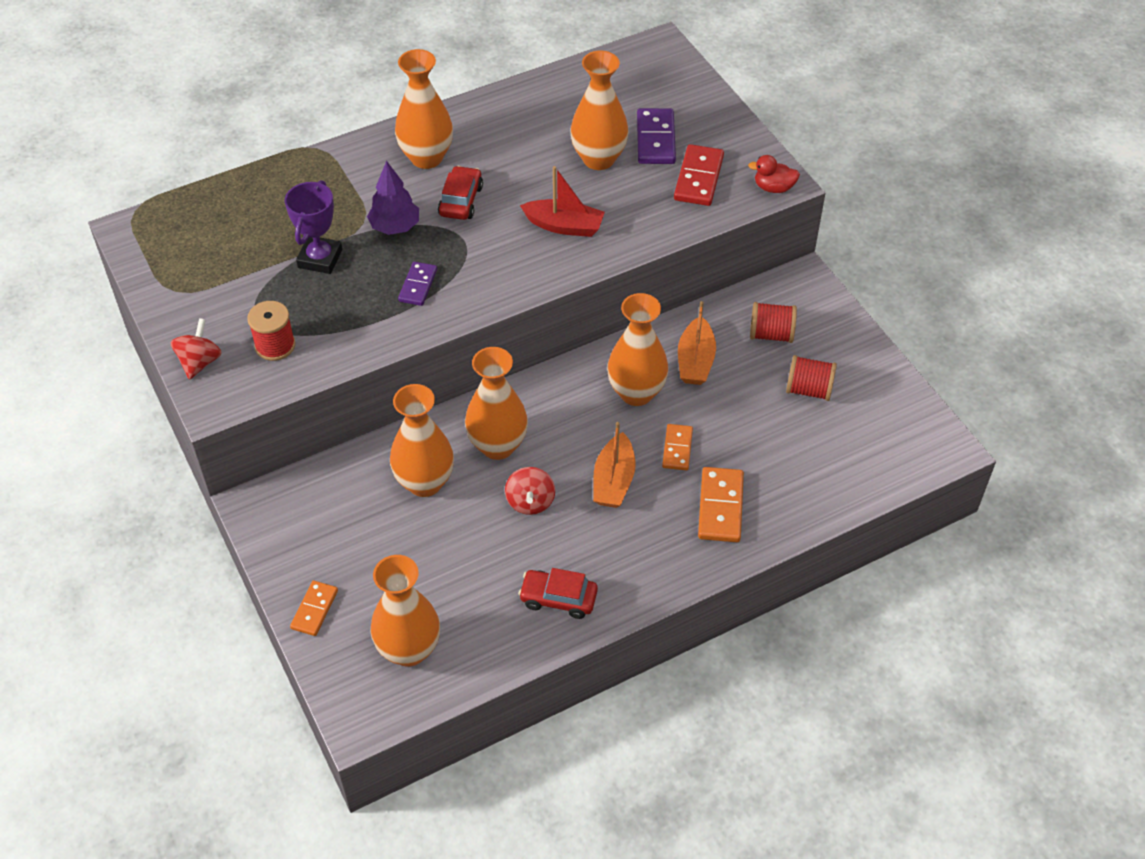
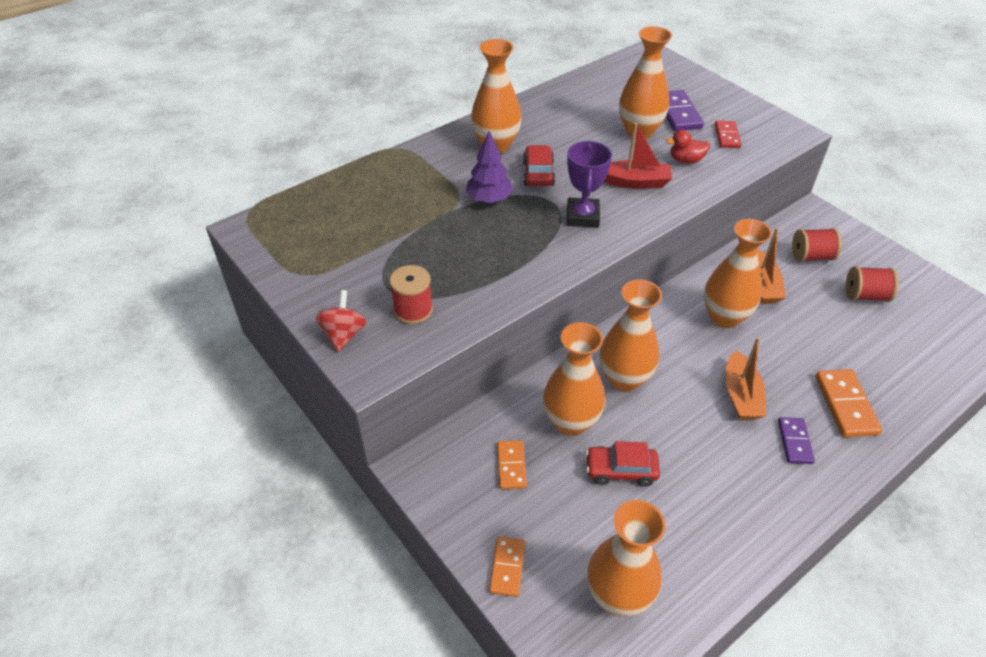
camera: 10 degrees left, 5 degrees down
(320, 259) = (431, 232): purple trophy -> purple trophy (582, 216)
(418, 285) = (528, 243): purple domino -> purple domino (794, 442)
(530, 502) = (675, 425): red spinning top -> none
(558, 598) = (742, 516): red car -> red car (621, 470)
(677, 449) = (782, 359): orange domino -> orange domino (511, 466)
(699, 178) = (727, 136): red domino -> red domino, size x0.65
(773, 188) = (790, 136): red duck -> red duck (686, 160)

